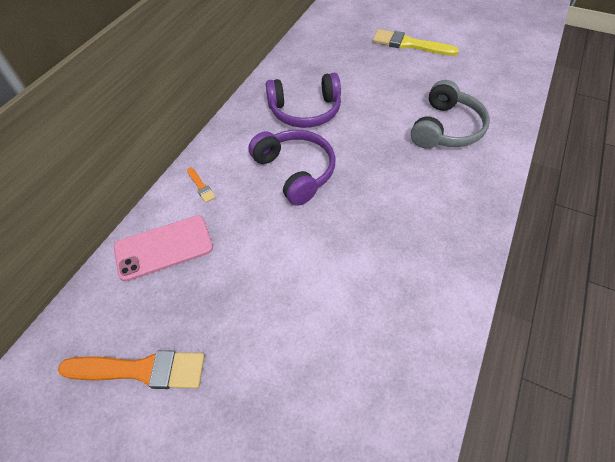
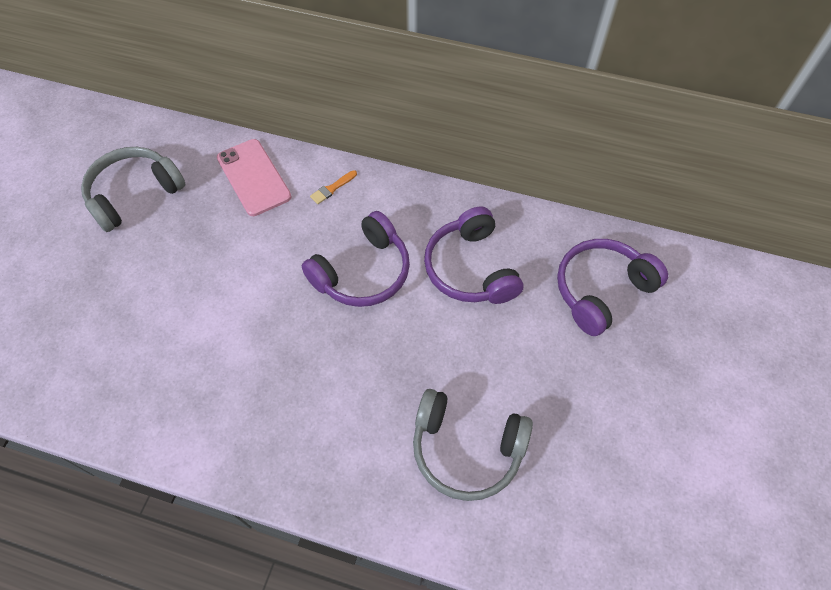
camera: 80 degrees right, 5 degrees up
(141, 370) = (134, 194): orange brush -> grey headphones
(334, 55) = (601, 290): none -> purple headphones
(409, 44) = (663, 396): yellow brush -> none

